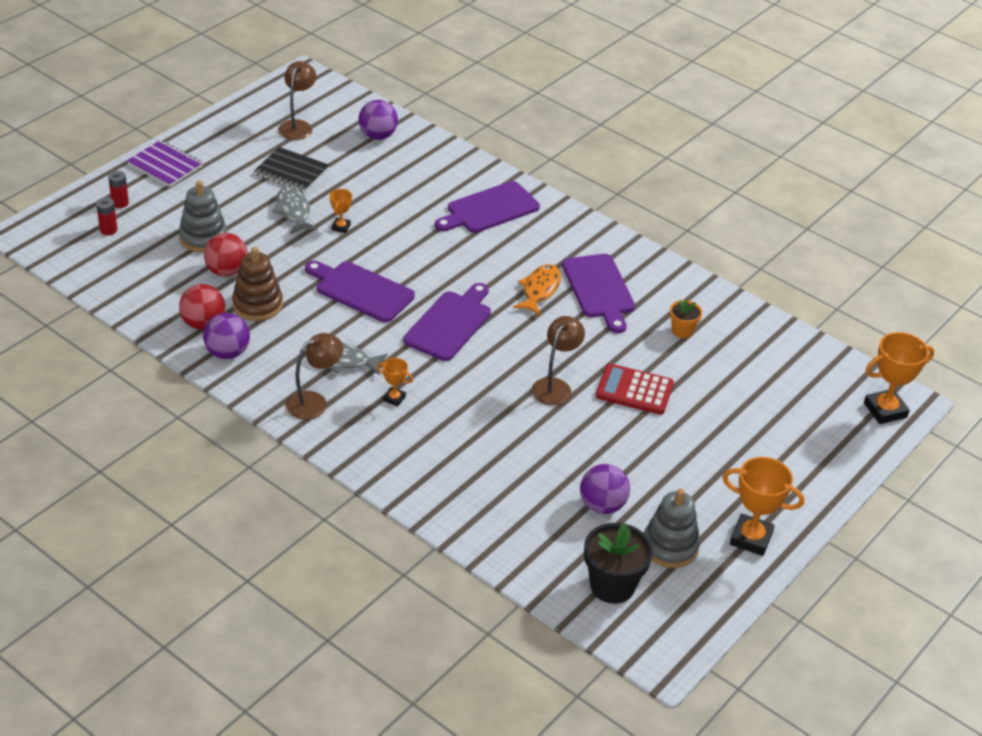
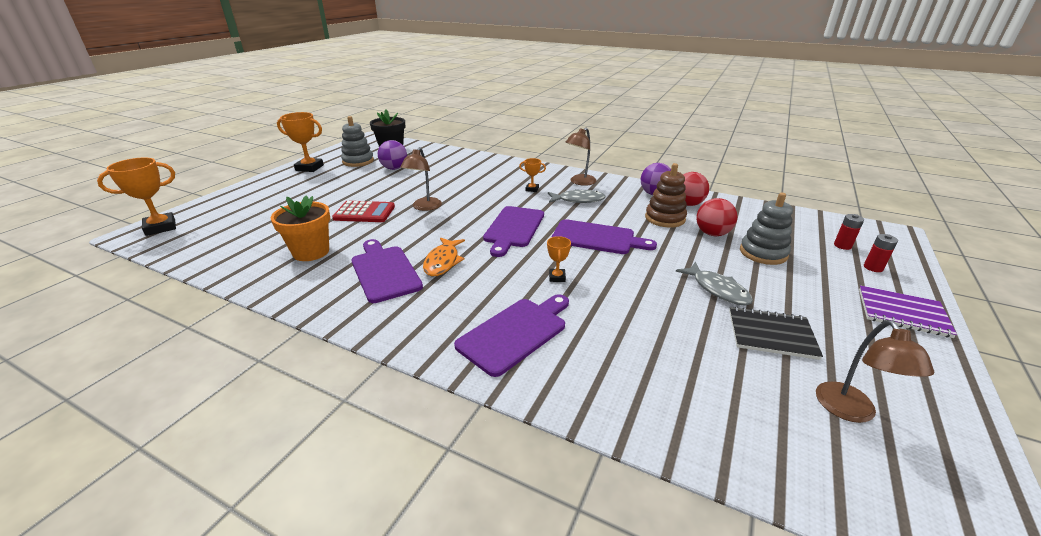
camera: 170 degrees right, 10 degrees down
(341, 227) = (658, 283): orange trophy -> orange trophy (557, 277)
(378, 136) = (728, 421): purple ball -> none
(682, 331) = (311, 252): orange flower pot -> orange flower pot, size x1.79

